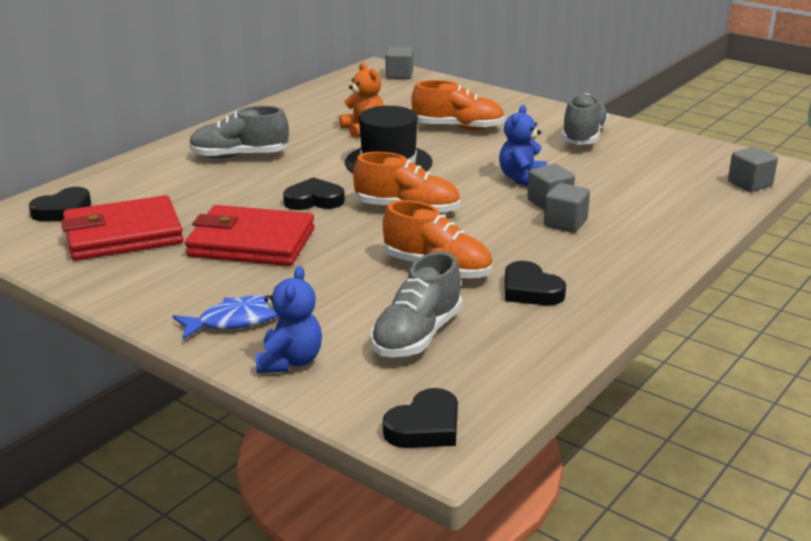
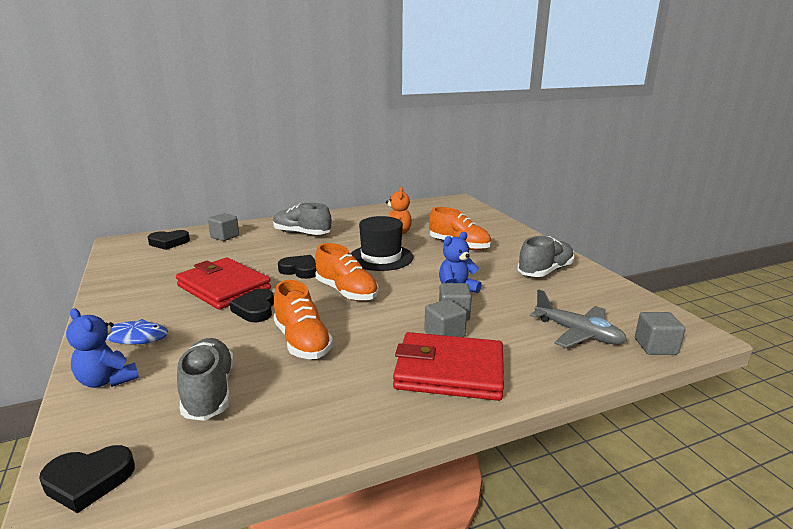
camera: 30 degrees right, 5 degrees down
(123, 235) = (171, 263): red wallet -> red wallet (449, 371)
(290, 361) = (107, 380): blue teddy bear -> blue teddy bear turned 90 degrees clockwise
(399, 75) = (465, 206): grey cube -> grey cube (225, 236)
(417, 336) = (209, 392): grey shoe -> grey shoe turned 105 degrees clockwise
(530, 290) = (341, 383): black heart -> black heart (255, 309)
(678, 190) = (578, 333): none -> grey plane

